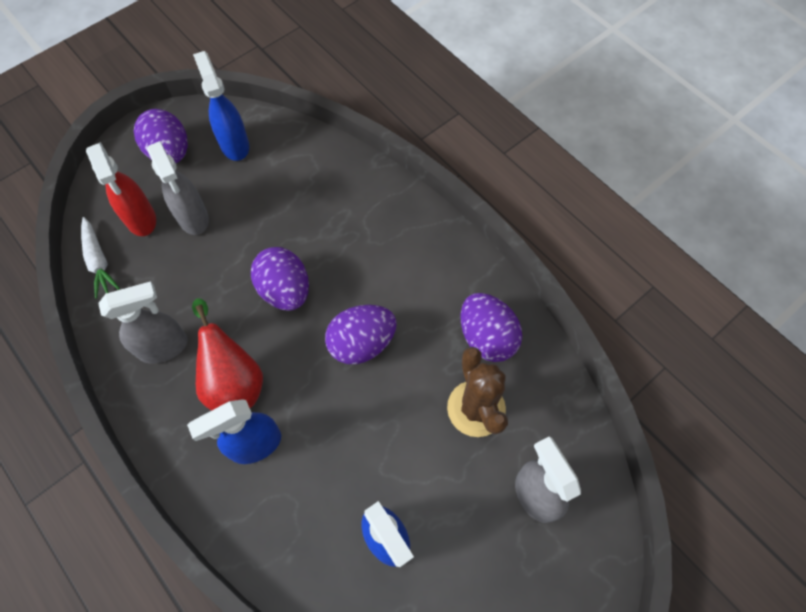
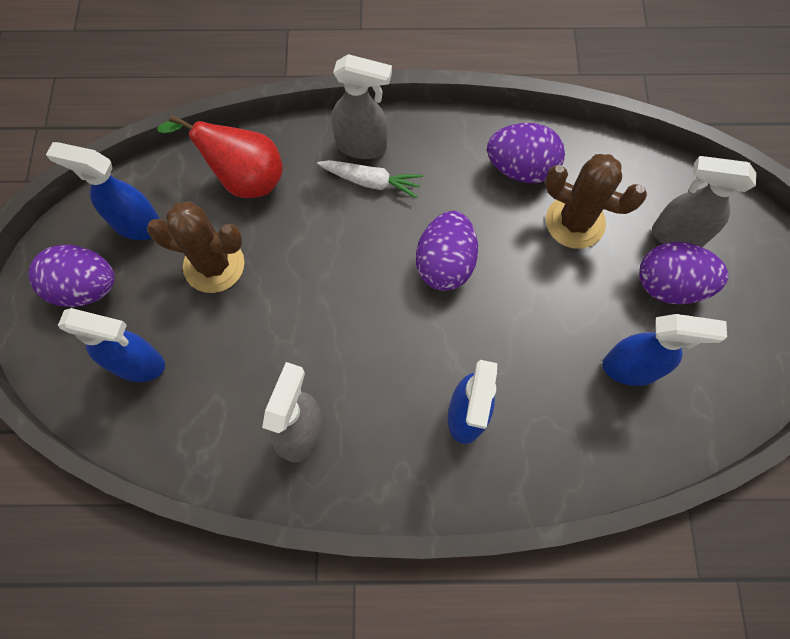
camera: 50 degrees left, 5 degrees up
(99, 261) = (149, 434): white carrot -> white carrot (371, 181)
(141, 219) = (138, 364): red spray bottle -> blue spray bottle
(193, 218) = (184, 315): grey spray bottle -> grey spray bottle (362, 146)
(233, 381) = (390, 393): red pear -> red pear (244, 178)
(241, 207) = (214, 265): none -> brown cactus
(285, 290) = (338, 288): purple egg -> purple egg (669, 285)

